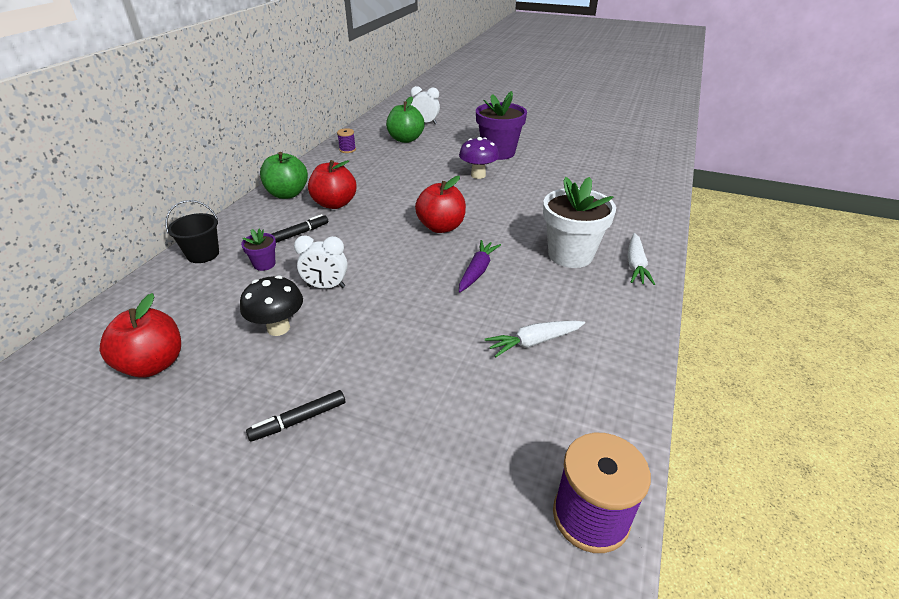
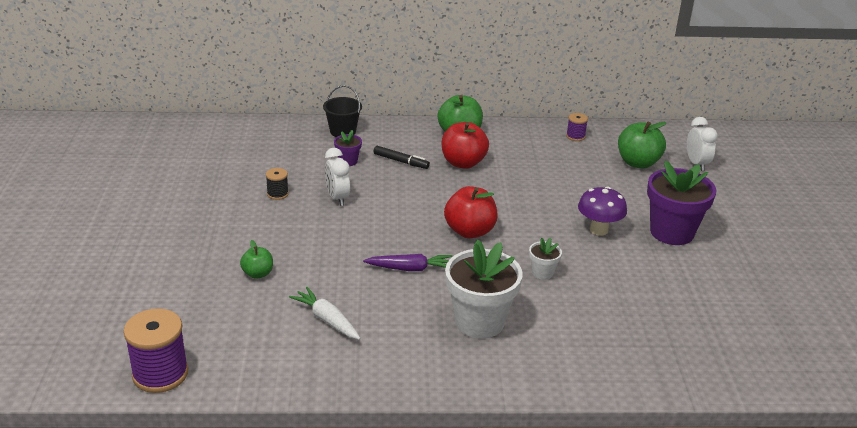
camera: 65 degrees right, 5 degrees down
(153, 364) = (219, 161): red apple -> none
(278, 328) = (277, 194): black mushroom -> black spool
(299, 420) = (195, 232): black marker -> none
(426, 378) = (258, 274): none -> green apple
(519, 210) = (542, 273): none -> white flower pot
(635, 265) = (492, 370): white carrot -> none

